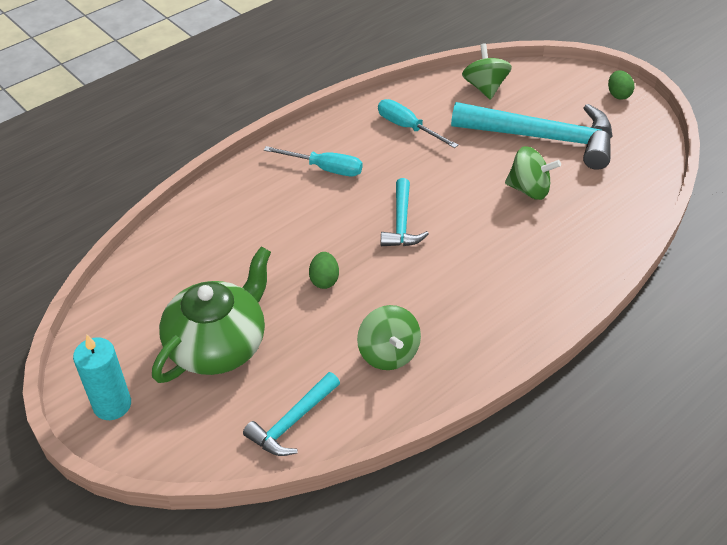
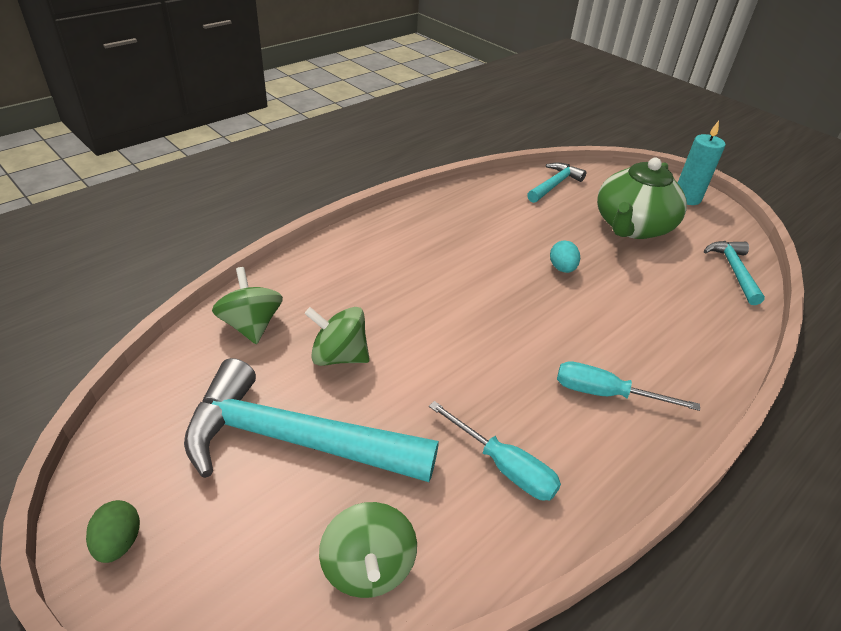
camera: 175 degrees right, 5 degrees down
(324, 280) = (562, 268): green egg -> turquoise egg
(388, 353) = (492, 216): green spinning top -> green spinning top (251, 325)
(401, 223) = (494, 320): turquoise hammer -> turquoise hammer (733, 271)

